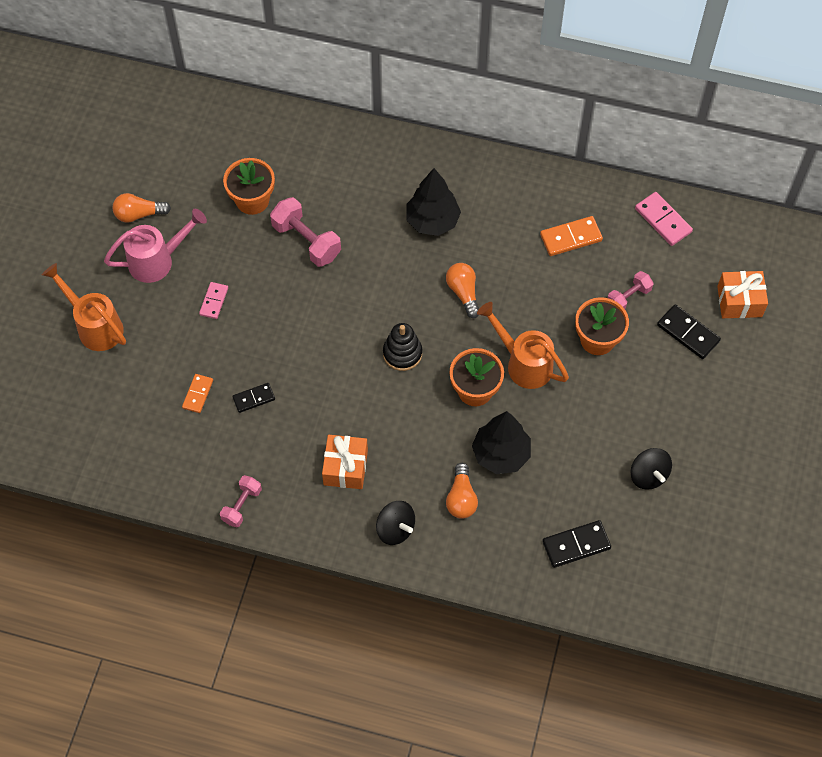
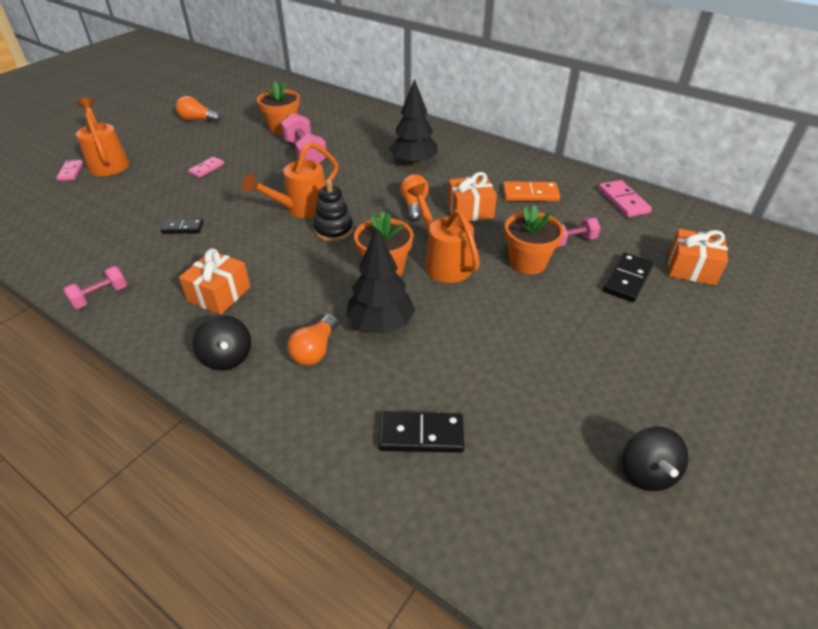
camera: 20 degrees right, 20 degrees down
(66, 354) = (71, 172): none -> pink domino
(157, 260) = (187, 141): pink watering can -> none
(197, 394) = (141, 215): orange domino -> none
(354, 333) = (301, 209): none -> orange watering can
(520, 282) = (470, 210): none -> orange gift
(648, 475) = (542, 388): black spinning top -> black spinning top (647, 472)
(688, 333) = (627, 279): black domino -> black domino turned 60 degrees clockwise

